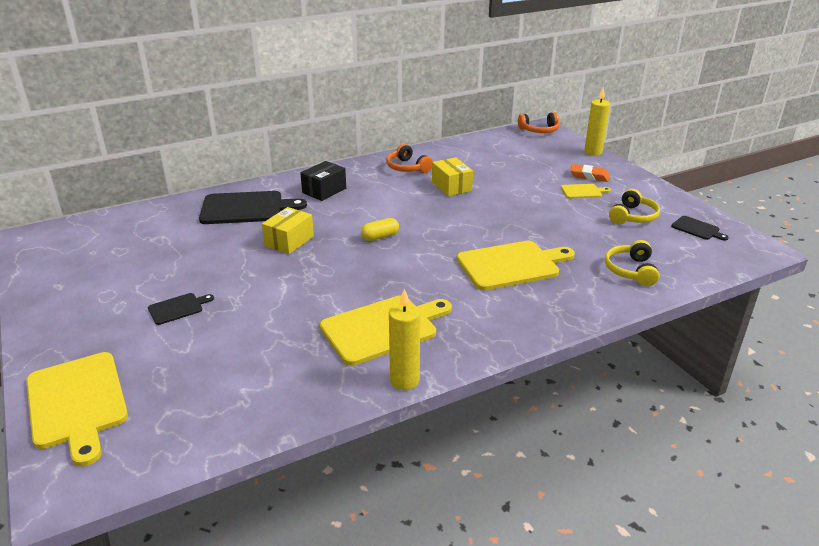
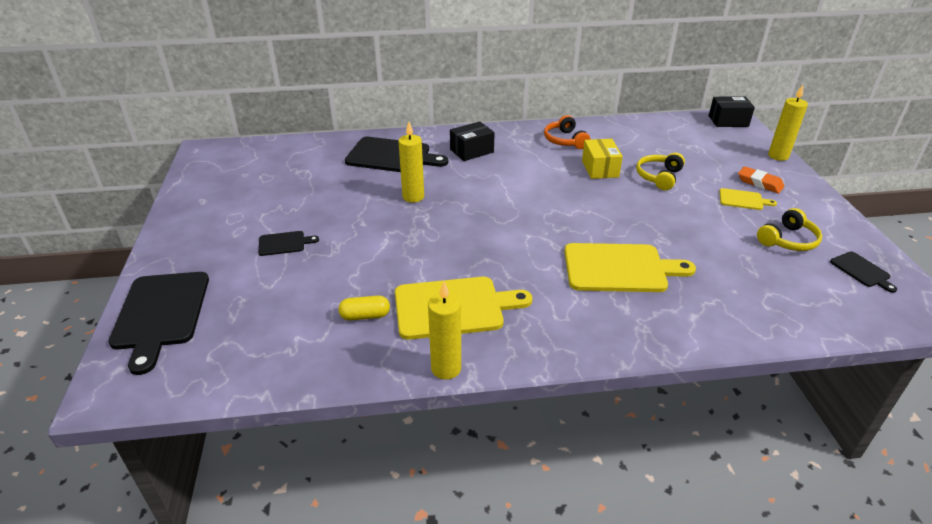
camera: 20 degrees right, 5 degrees up
(77, 403) = (160, 314): yellow cutting board -> black cutting board
(289, 241) = (413, 197): yellow box -> yellow candle
(380, 237) = (500, 209): yellow capsule -> yellow capsule (365, 316)
(539, 130) = (728, 121): orange headphones -> black box
(631, 270) = (752, 304): yellow headphones -> yellow headphones (659, 177)

